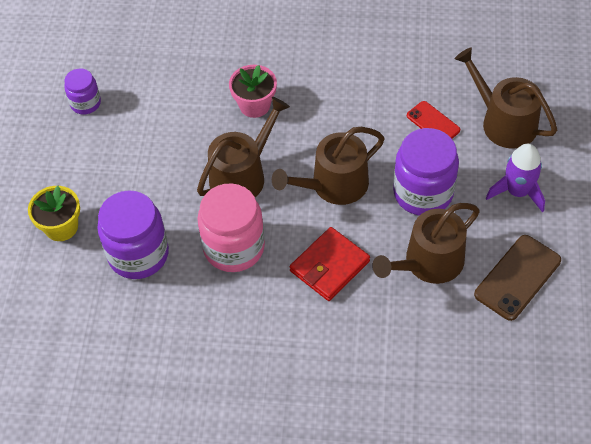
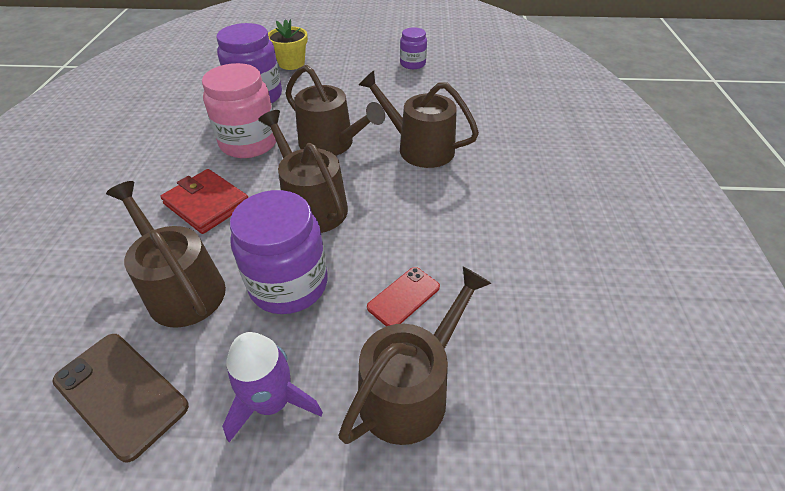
camera: 85 degrees right, 10 degrees down
(254, 105) = (419, 148): pink flower pot -> brown watering can

